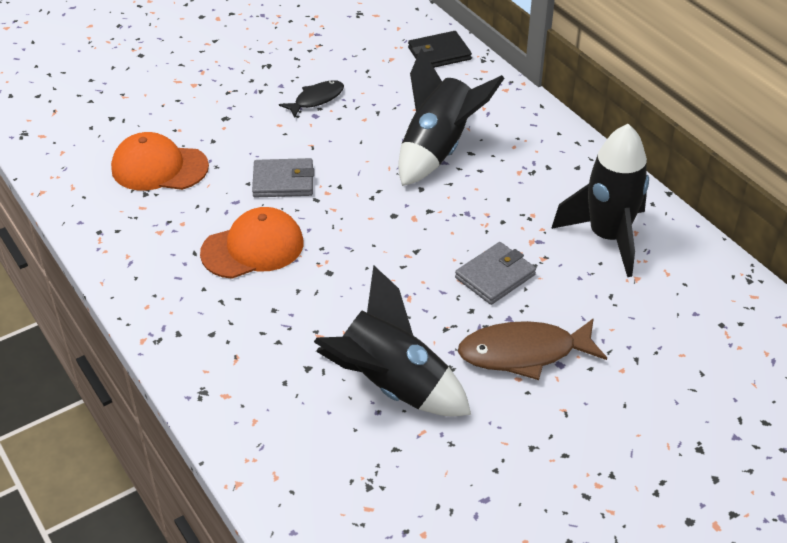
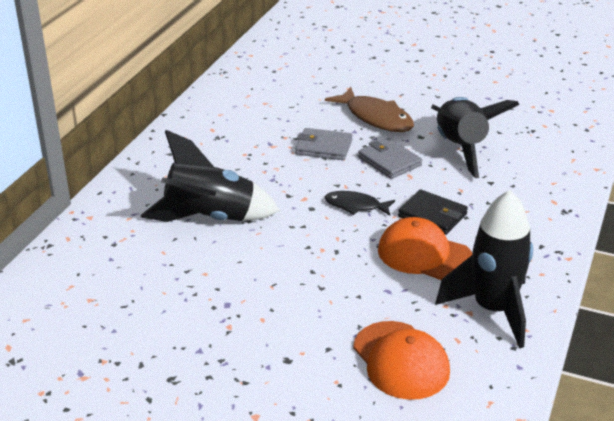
camera: 125 degrees left, 10 degrees down
(283, 181) = (335, 277): grey wallet -> grey wallet (389, 161)
(316, 99) = (202, 315): black fish -> black fish (355, 206)
(439, 53) = (57, 273): black wallet -> black wallet (432, 215)
(608, 237) = (237, 121): black rocket -> black rocket (493, 310)

